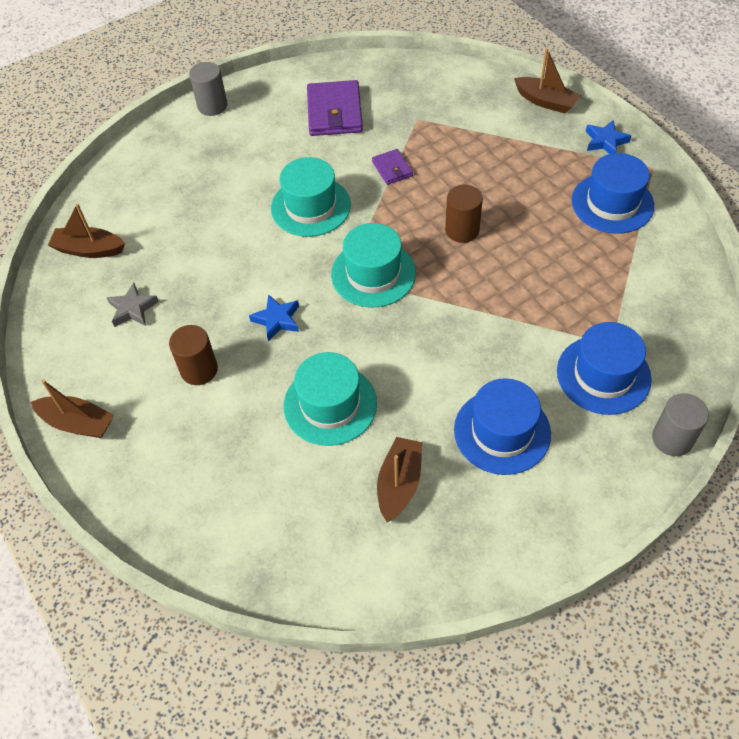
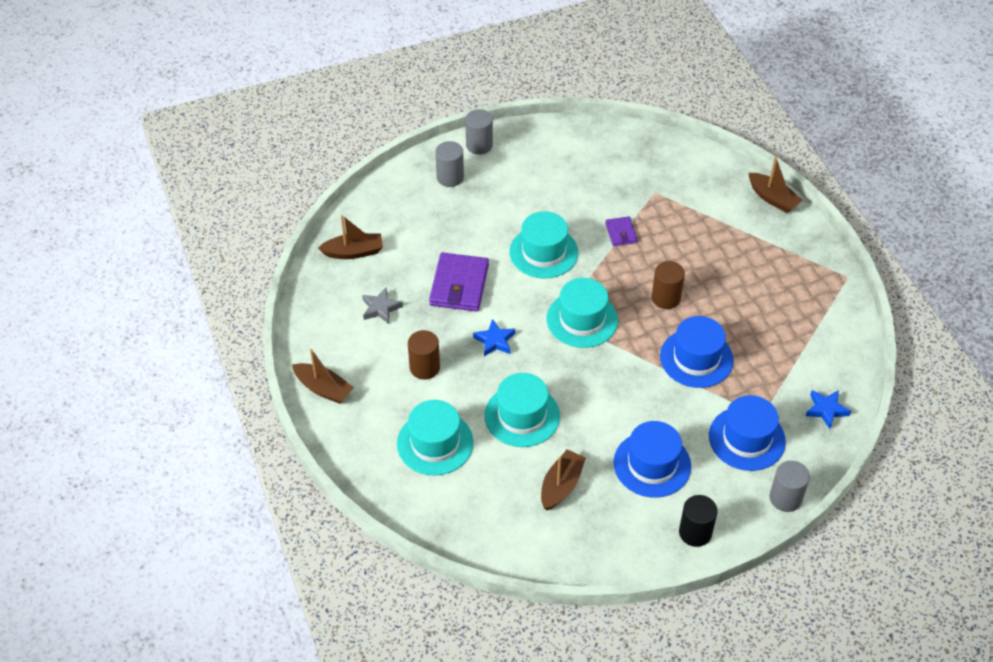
camera: 10 degrees right, 5 degrees down
(89, 249) = (353, 252): brown boat -> brown boat turned 150 degrees clockwise
(186, 146) = (450, 177): none -> grey cylinder
(230, 463) = (435, 443): none -> turquoise hat
(334, 112) = (584, 172): purple wallet -> purple wallet (459, 285)
(579, 508) = (695, 532): none -> black cylinder
(605, 141) = (813, 245): blue star -> blue star (826, 410)
(612, 203) = (801, 301): blue hat -> blue hat (696, 358)

